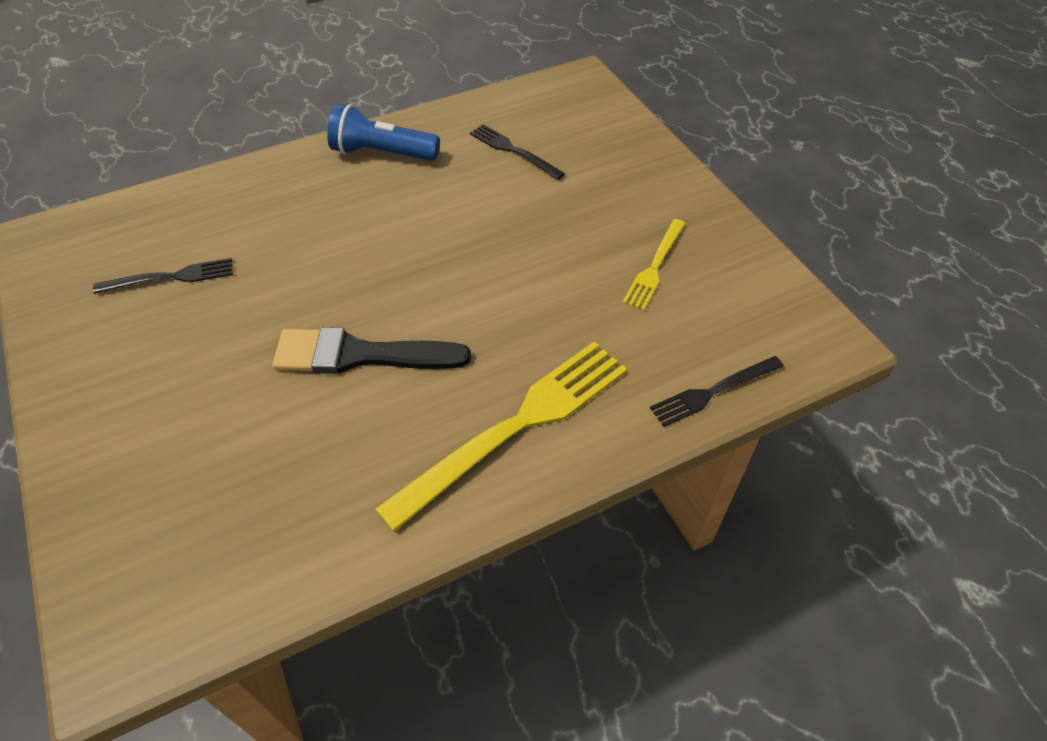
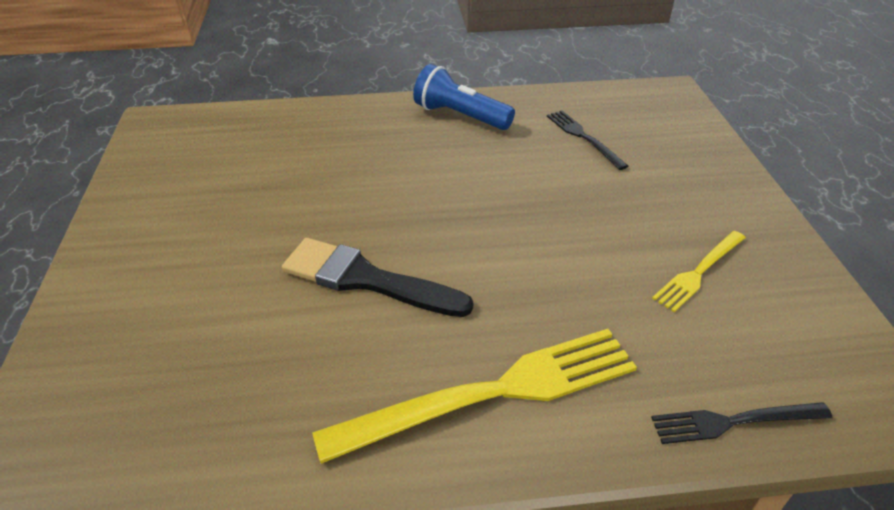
camera: 20 degrees right, 10 degrees down
(171, 277) = (236, 174): black fork -> none

